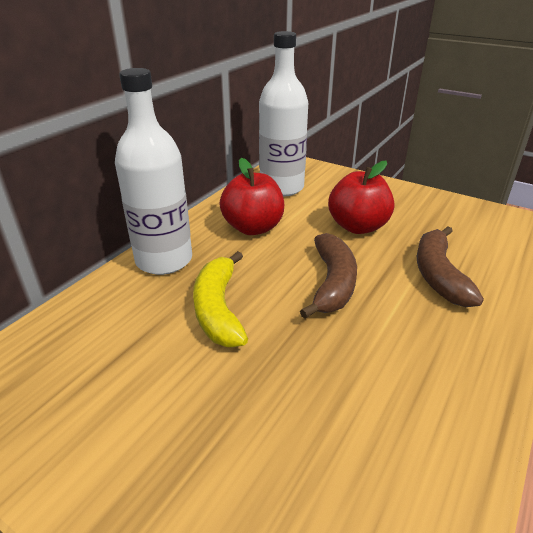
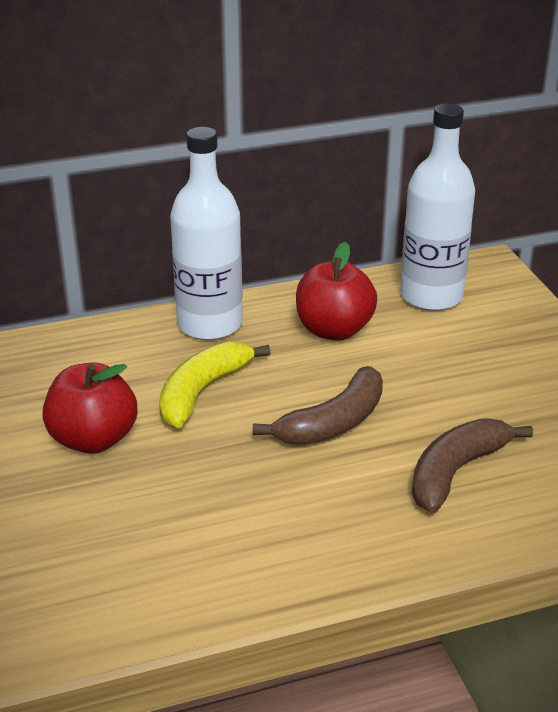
camera: 40 degrees right, 0 degrees up
(358, 226) = (450, 381): red apple -> red apple (93, 439)

